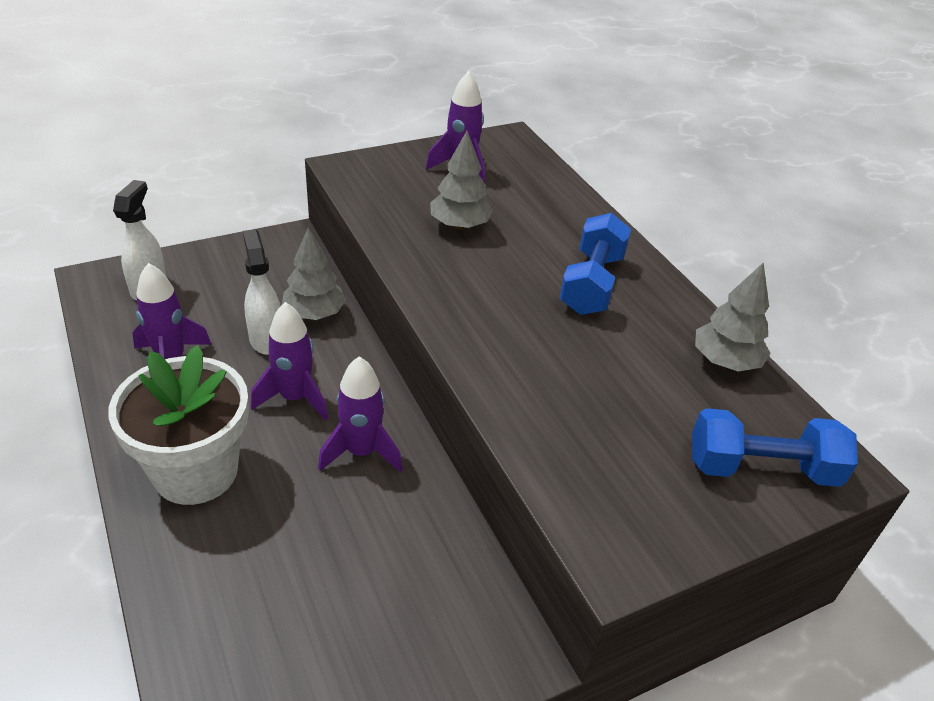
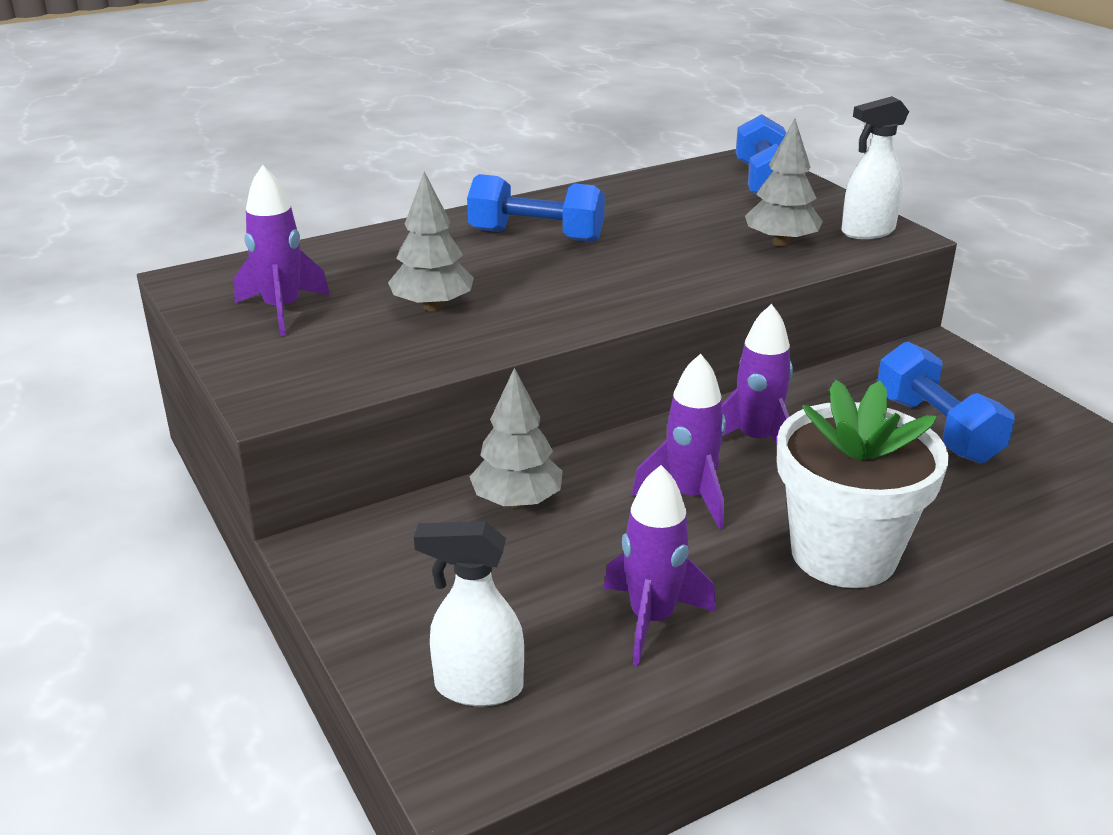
camera: 90 degrees left, 10 degrees down
(266, 339) = (582, 536): white spray bottle -> white spray bottle (867, 232)
(354, 596) = (936, 429): none -> blue dumbbell
(725, 361) = (638, 187): grey tree -> grey tree (781, 243)

